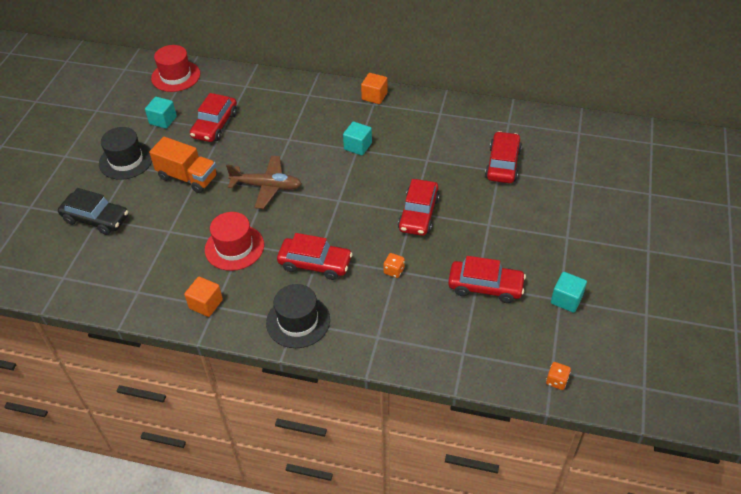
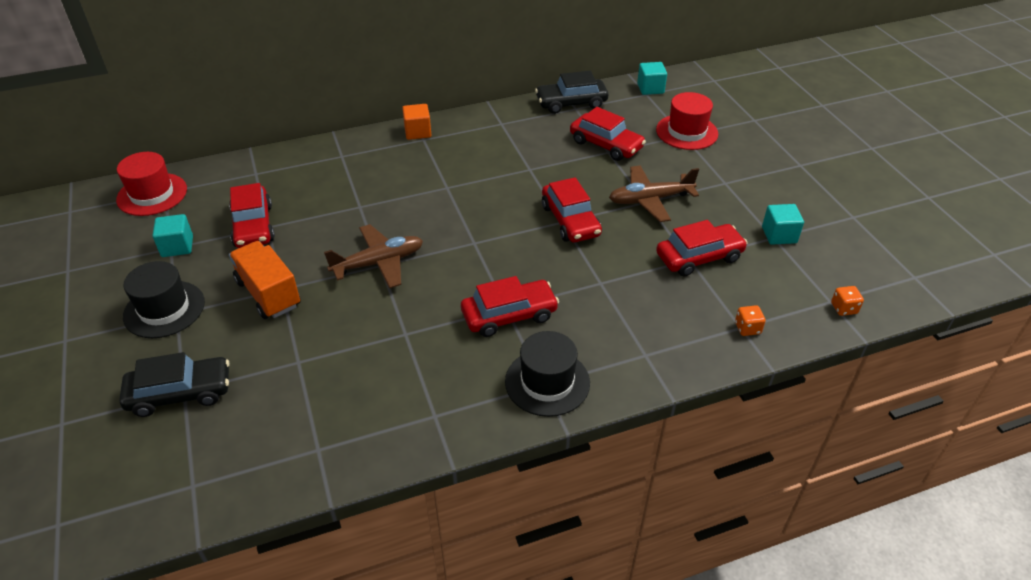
camera: 35 degrees left, 5 degrees down
(188, 177) = (268, 293): orange truck -> orange truck turned 120 degrees counterclockwise
(206, 304) = (421, 418): orange cube -> none
(234, 247) = (399, 342): red hat -> red hat (687, 132)
(358, 146) = (445, 184): turquoise cube -> turquoise cube (650, 88)
(394, 271) = (598, 283): orange dice -> orange dice (747, 328)
(493, 224) = (650, 200): none -> brown plane
(503, 164) = (606, 145): red car -> red car turned 150 degrees clockwise
(509, 117) = (571, 103): none -> black car

